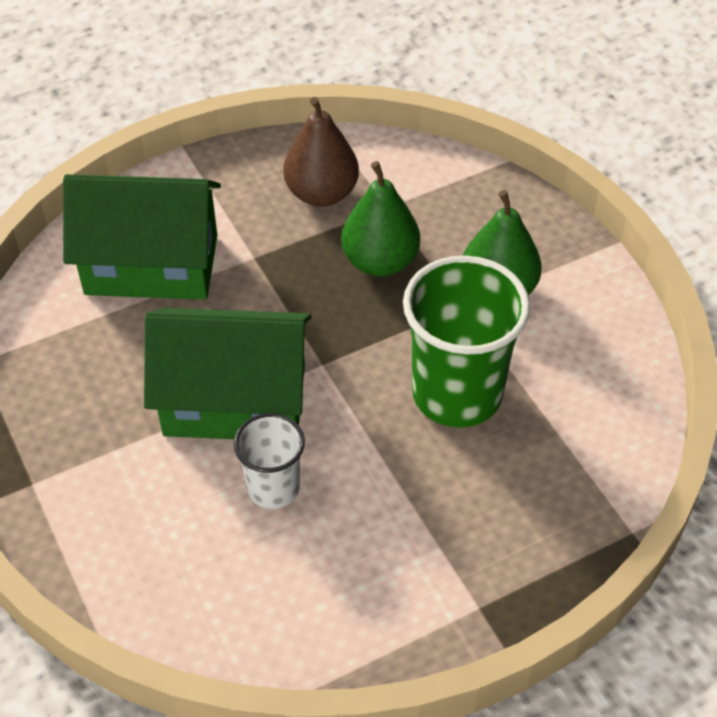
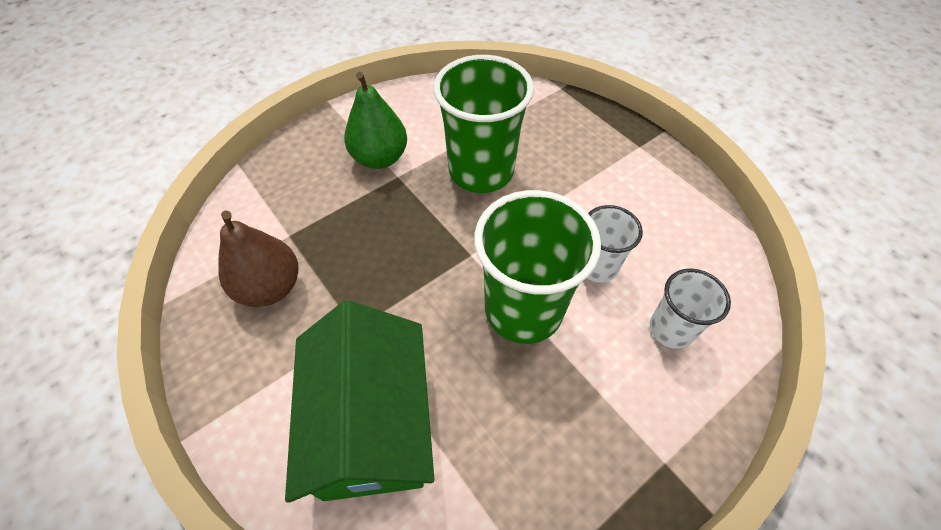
camera: 100 degrees left, 5 degrees up
(167, 539) = (671, 329): none -> white cup
(235, 400) = (523, 309): green house -> green cup
(380, 262) = (355, 231): green pear -> none

